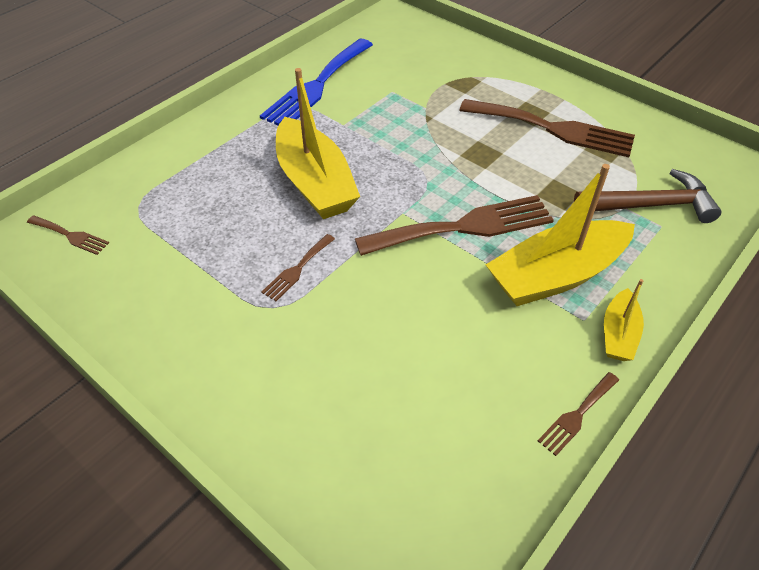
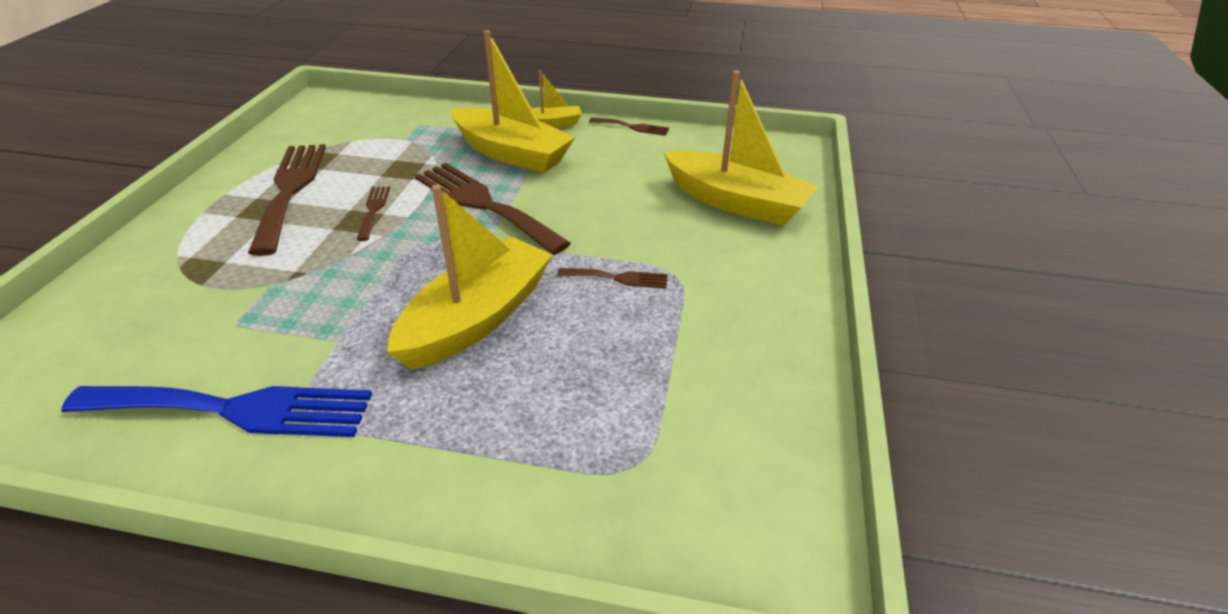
camera: 120 degrees left, 10 degrees down
(70, 236) = (743, 505): brown fork -> brown fork (373, 210)
(343, 422) = (736, 202): none -> yellow boat
(650, 205) = (394, 130): brown hammer -> none

